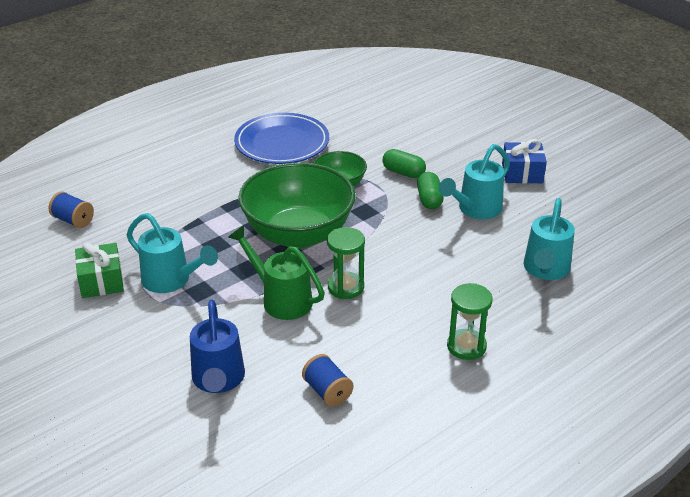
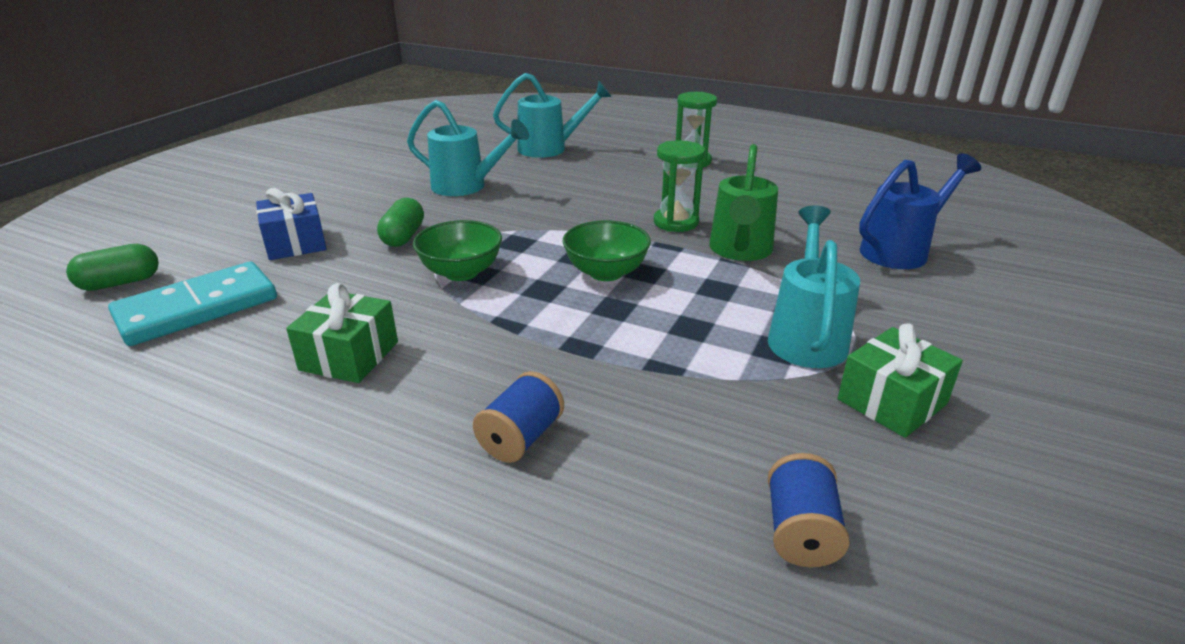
camera: 115 degrees left, 5 degrees down
(282, 143) = (349, 356): blue plate -> green gift
(298, 234) = (606, 272): green bowl -> green bowl, size x0.50
(327, 391) = (827, 200): blue spool -> blue spool (521, 438)
(360, 109) = (197, 308): none -> turquoise domino
(429, 199) = (461, 211): green capsule -> green capsule (120, 283)
(522, 173) = (372, 176): blue gift -> blue gift (295, 243)

